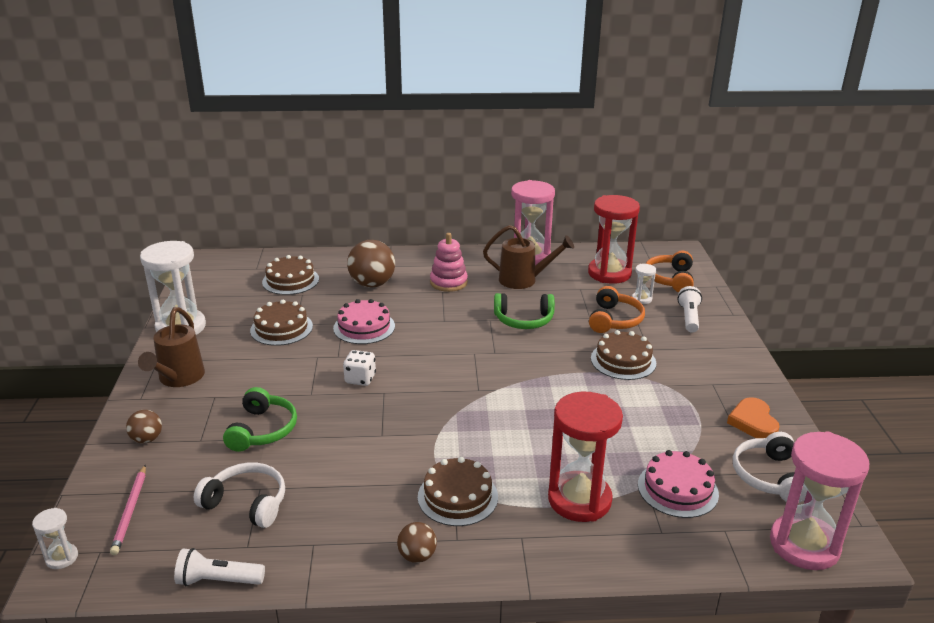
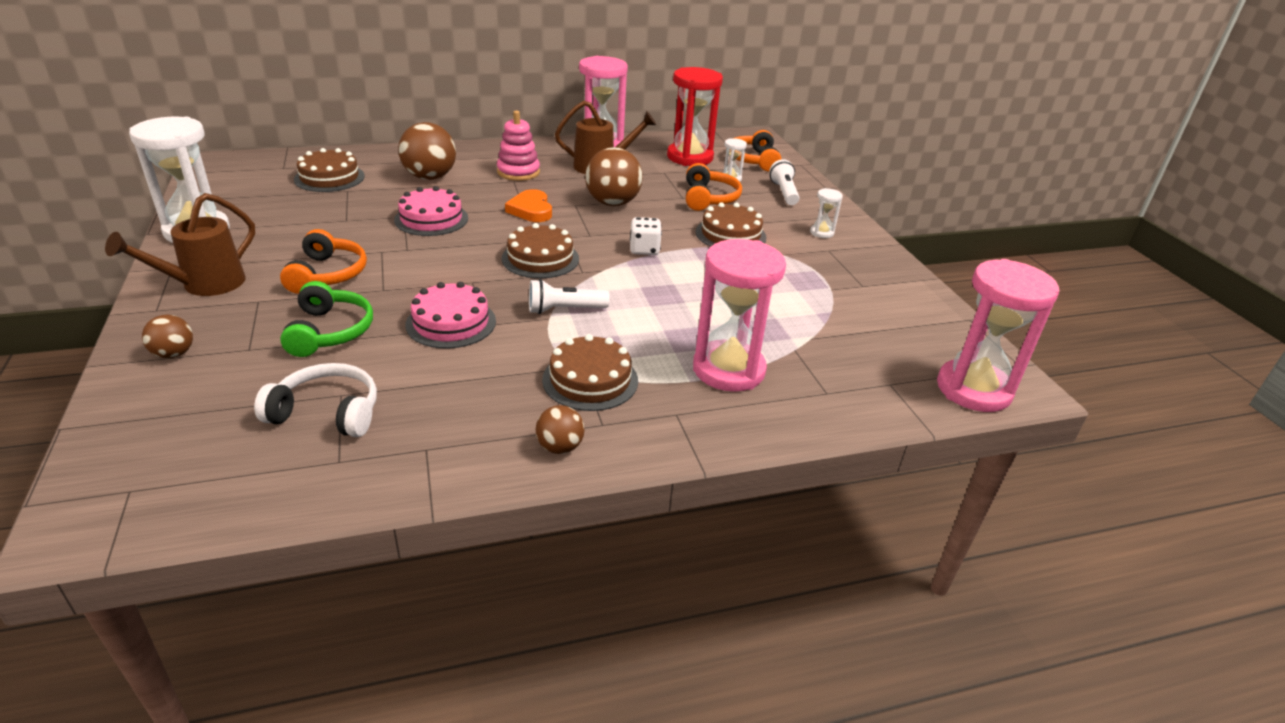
camera: 15 degrees left, 5 degrees up
(62, 558) = (72, 505): white hourglass -> white hourglass (821, 232)
(130, 511) = (166, 437): pink pencil -> none
(179, 378) = (205, 285): brown watering can -> brown watering can turned 45 degrees clockwise
(218, 580) = (308, 505): white flashlight -> white flashlight (564, 310)
(271, 376) = (327, 274): none -> orange headphones
(281, 328) = (329, 225): brown cake -> brown cake (540, 258)
(360, 379) = (440, 270): white dice -> white dice (644, 249)
(524, 320) = (612, 203): green headphones -> brown ball
(579, 500) = (728, 370): red hourglass -> pink hourglass
(677, 489) = (828, 349): pink cake -> pink cake (451, 322)
(753, 422) = (881, 281): orange heart -> orange heart (531, 210)
(768, 476) = (914, 329): white headphones -> none

